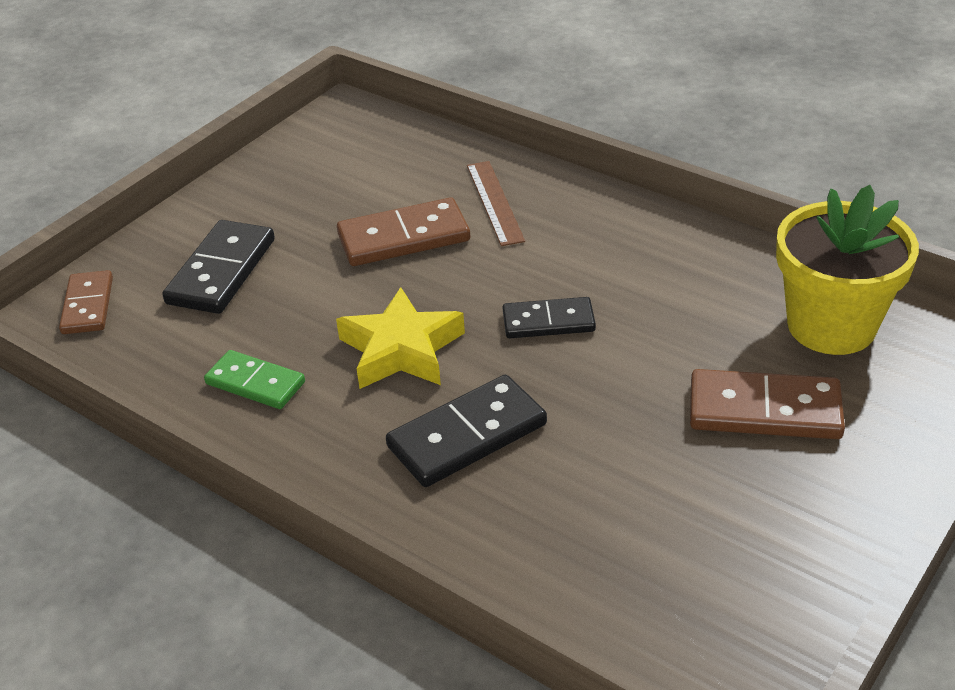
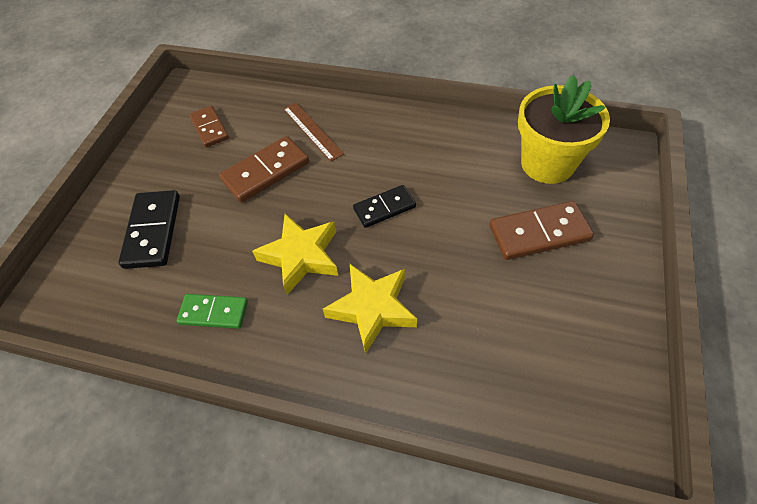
camera: 20 degrees left, 15 degrees up
(87, 306) = (65, 286): brown domino -> brown domino (209, 128)
(467, 436) = (372, 309): black domino -> yellow star

